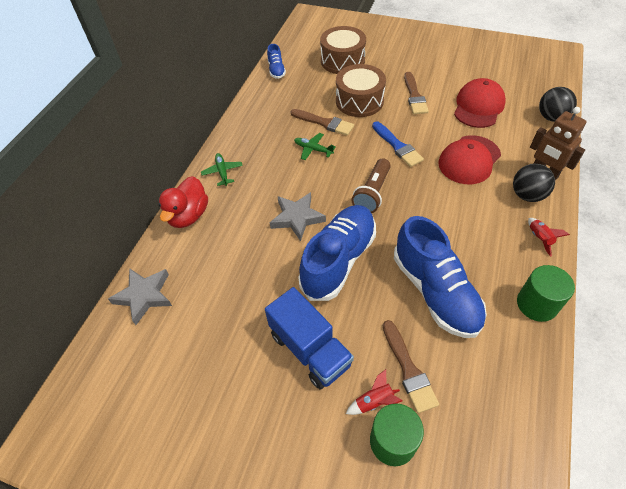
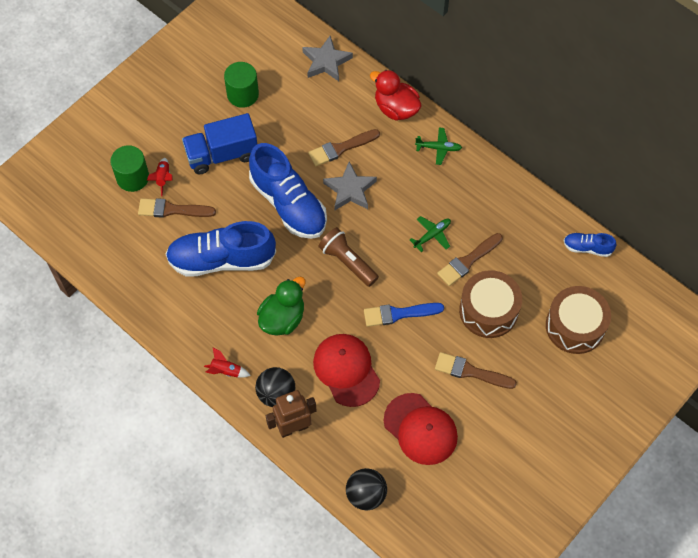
camera: 110 degrees right, 10 degrees up
(253, 242) = (341, 148): none -> brown brush
(458, 217) = (282, 318): none -> green duck
(536, 304) = (171, 326): green cylinder -> green cylinder (243, 94)

